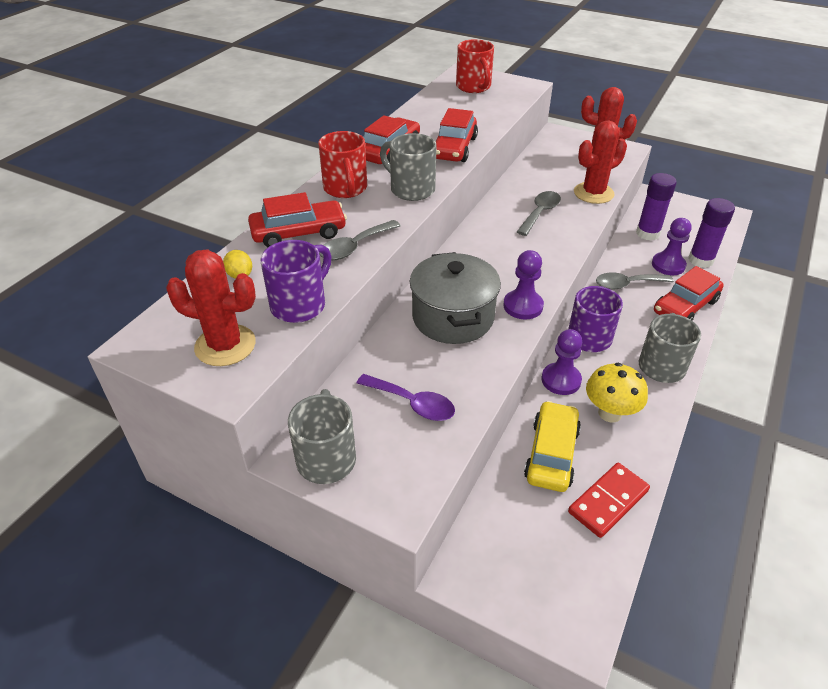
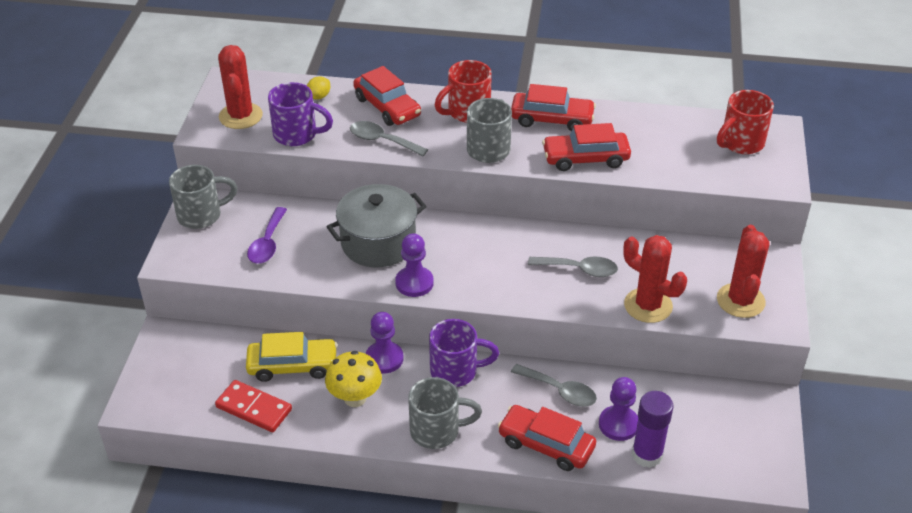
camera: 70 degrees right, 0 degrees up
(627, 284) = (560, 391): grey spoon -> grey spoon turned 150 degrees clockwise
(647, 233) = (675, 400): purple glue stick -> none

